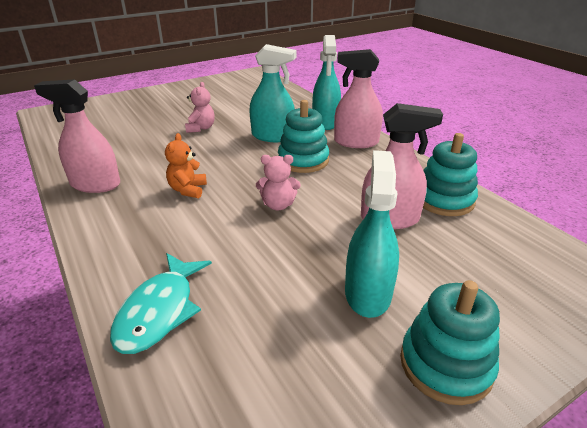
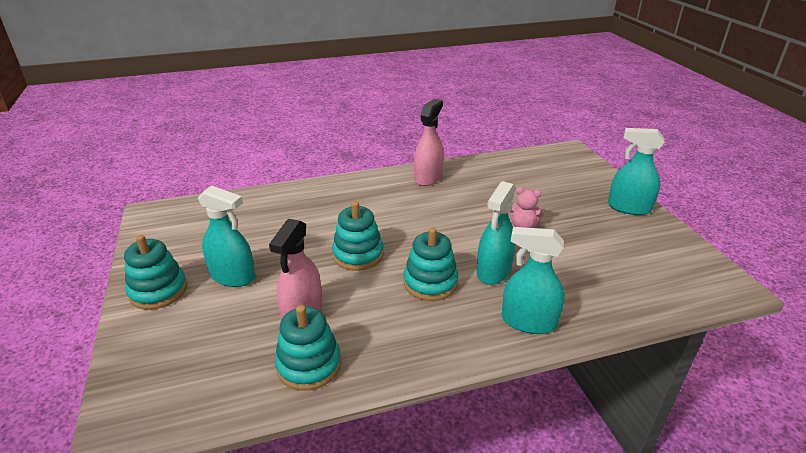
camera: 105 degrees right, 0 degrees up
(159, 311) = (279, 201): turquoise fish -> none
(163, 93) = (629, 208): none -> turquoise spray bottle
(188, 190) = (402, 214): orange teddy bear -> none
(278, 205) = (358, 255): pink teddy bear -> turquoise stacking toy
(356, 142) = (463, 334): pink spray bottle -> none

